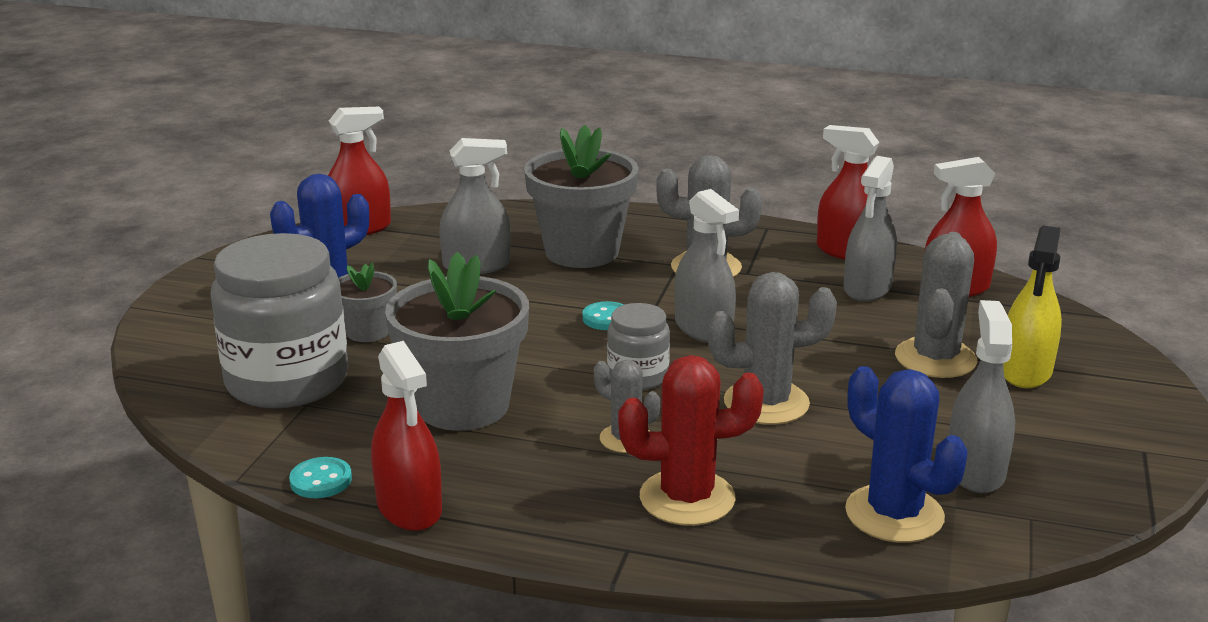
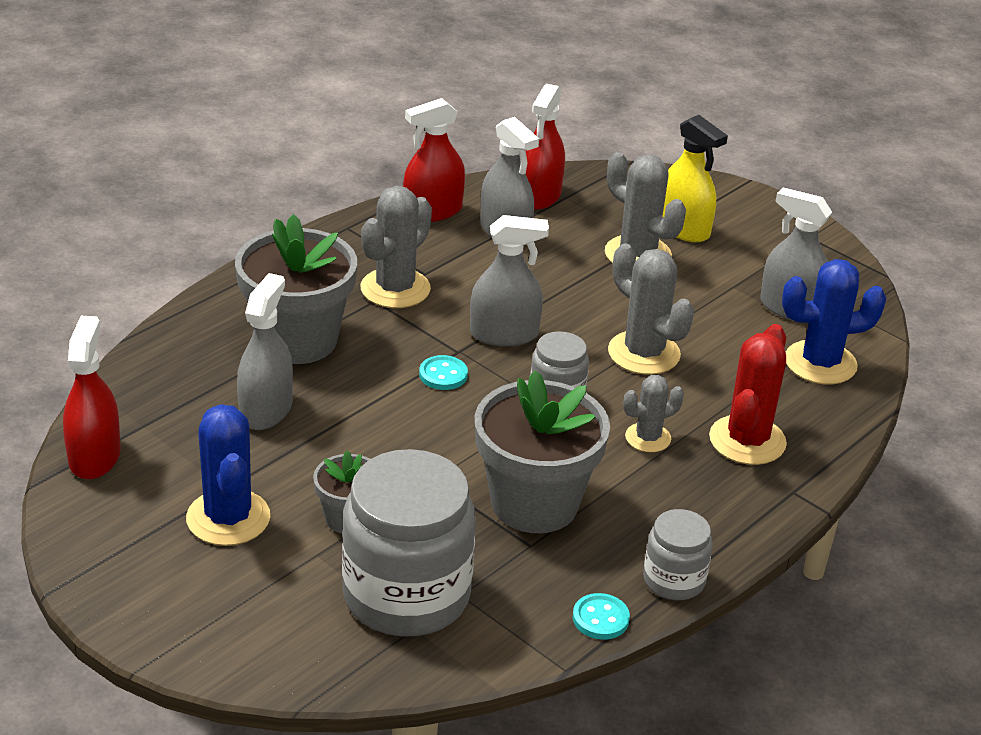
camera: 65 degrees left, 10 degrees up
(409, 507) = (674, 580): red spray bottle -> grey jar
(766, 403) = (644, 353): grey cactus -> grey cactus turned 60 degrees counterclockwise

